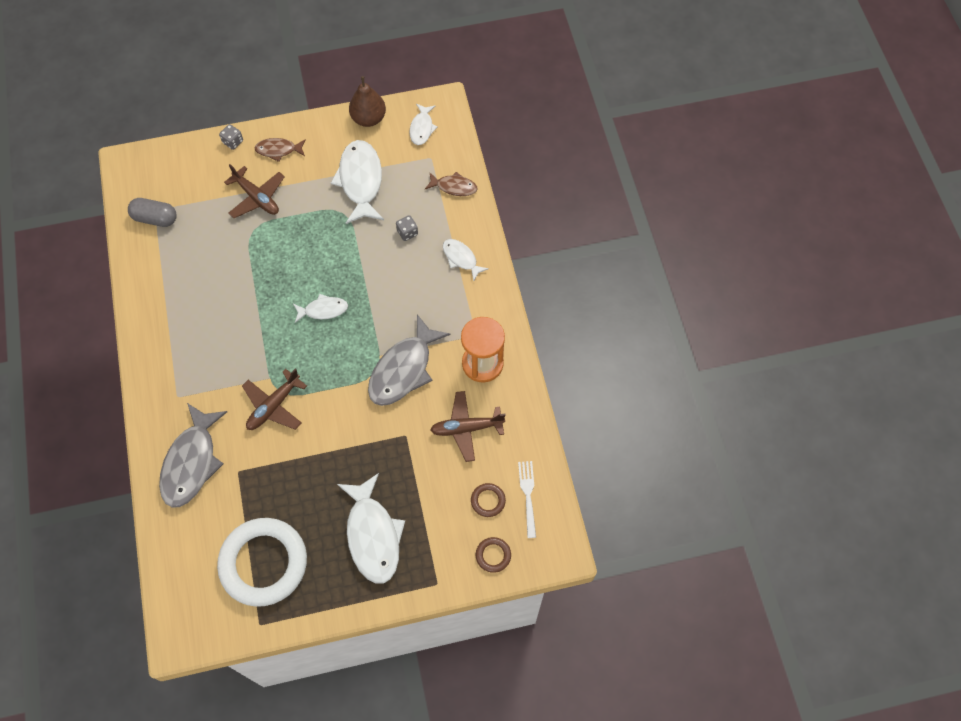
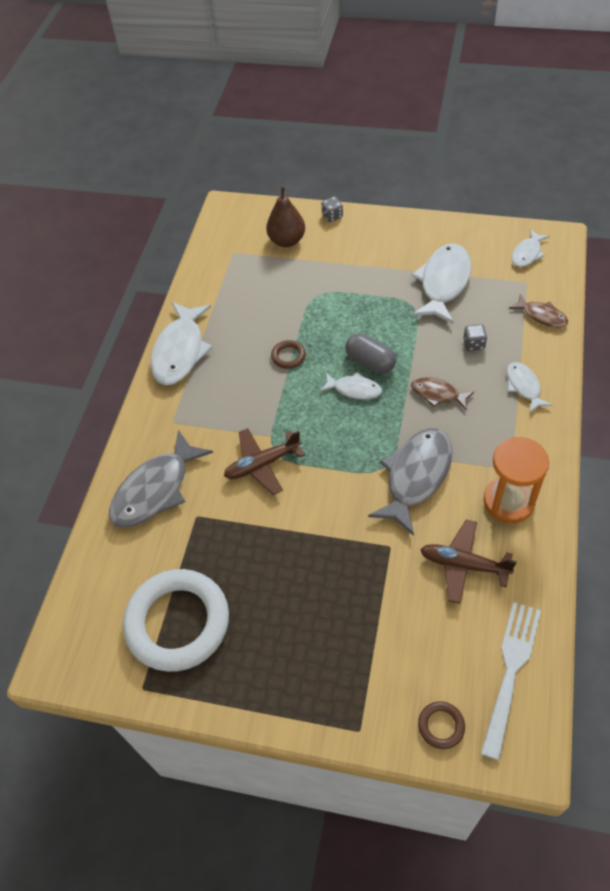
camera: 30 degrees right, 10 degrees down
(155, 218) = (230, 259): grey capsule -> grey capsule (370, 362)
(257, 197) = (333, 269): brown plane -> none
(278, 150) = (372, 234): brown fish -> brown fish (438, 394)
(368, 118) = (474, 231): brown pear -> brown pear (287, 241)
(373, 535) = (308, 642): white fish -> white fish (180, 351)
(404, 369) = (416, 476): grey fish -> grey fish turned 150 degrees clockwise
(488, 501) = (458, 657): brown ring -> brown ring (288, 356)
(528, 495) = (510, 671): white fork -> white fork, size x1.57

